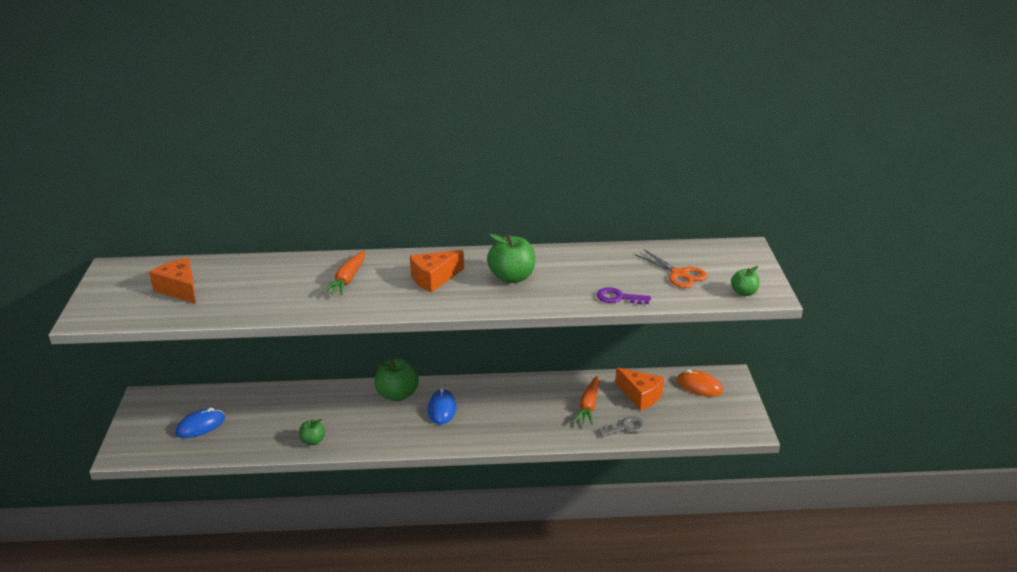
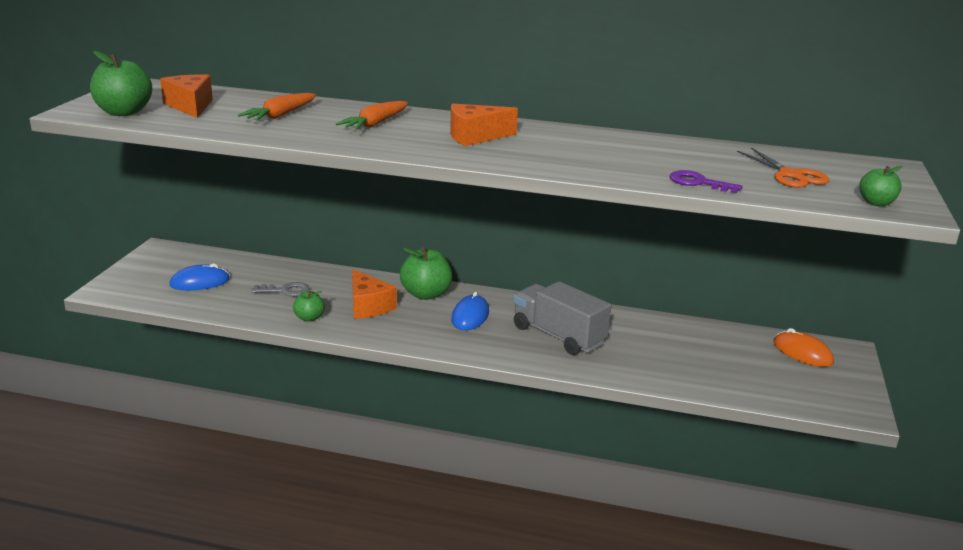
camera: 15 degrees right, 5 degrees down
(512, 277) = (570, 148): green apple -> green apple (124, 112)
(517, 412) = (558, 336): none -> grey truck
(588, 406) = (650, 346): orange carrot -> orange carrot (280, 115)
(625, 427) = (689, 376): grey key -> grey key (286, 291)
(640, 396) = (721, 348): orange cheese -> orange cheese (368, 306)

